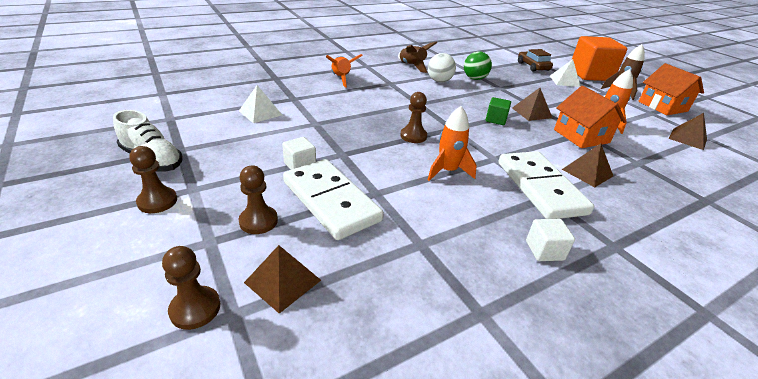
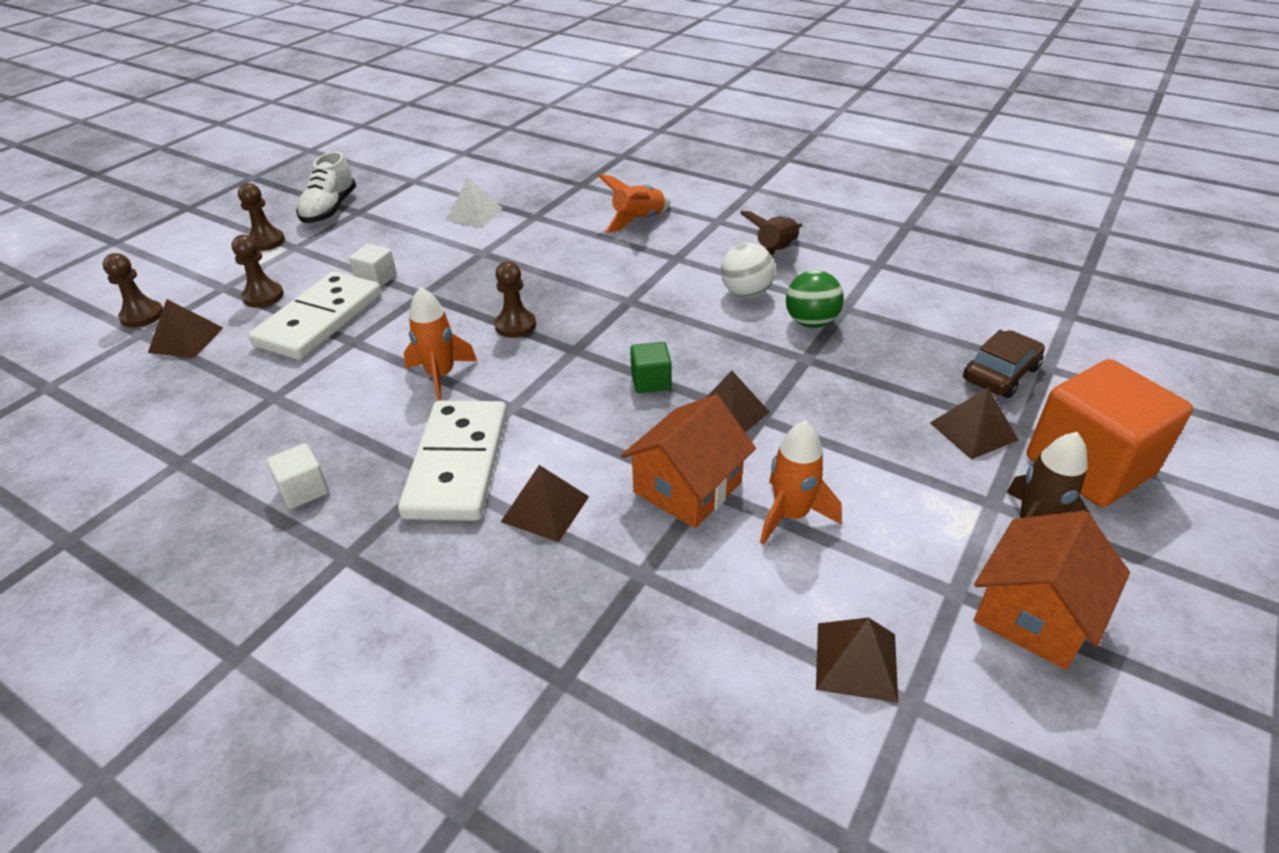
camera: 65 degrees right, 5 degrees up
(540, 187) = (457, 464): white domino -> white domino turned 45 degrees counterclockwise
(564, 81) = (973, 431): white pyramid -> brown pyramid

